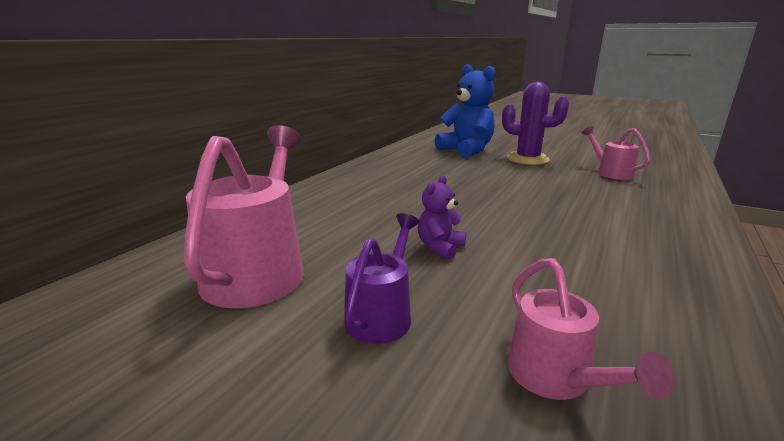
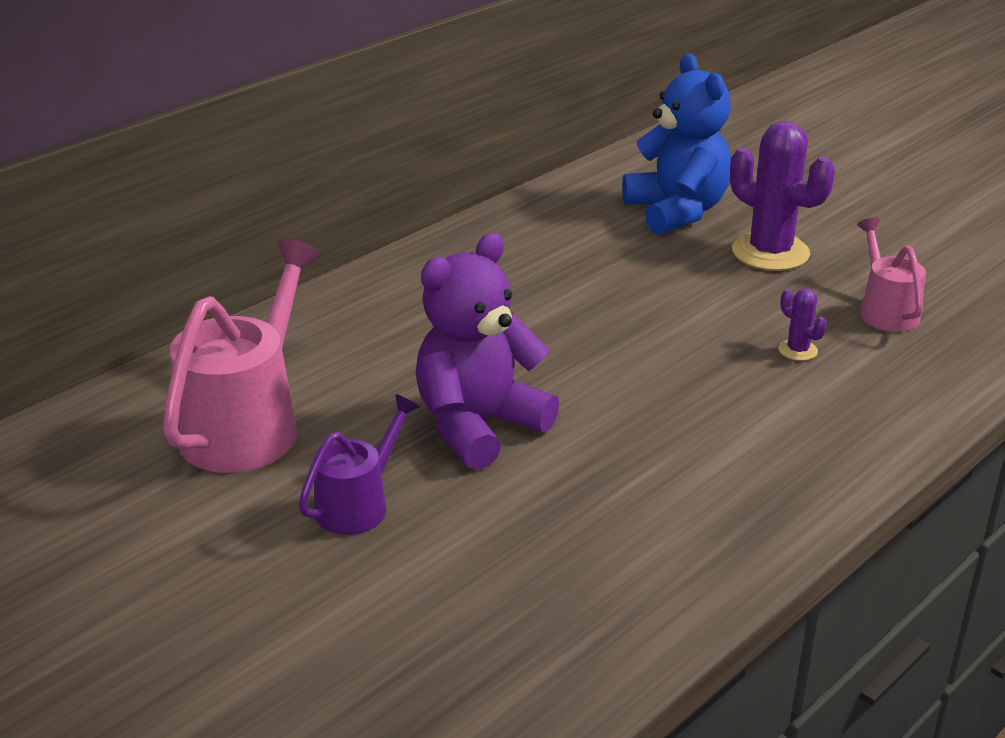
camera: 15 degrees right, 10 degrees up
(440, 247) = (479, 426): purple teddy bear -> purple teddy bear, size x2.08
(556, 379) = (484, 596): pink watering can -> none
(590, 191) = (797, 350): none -> purple cactus

